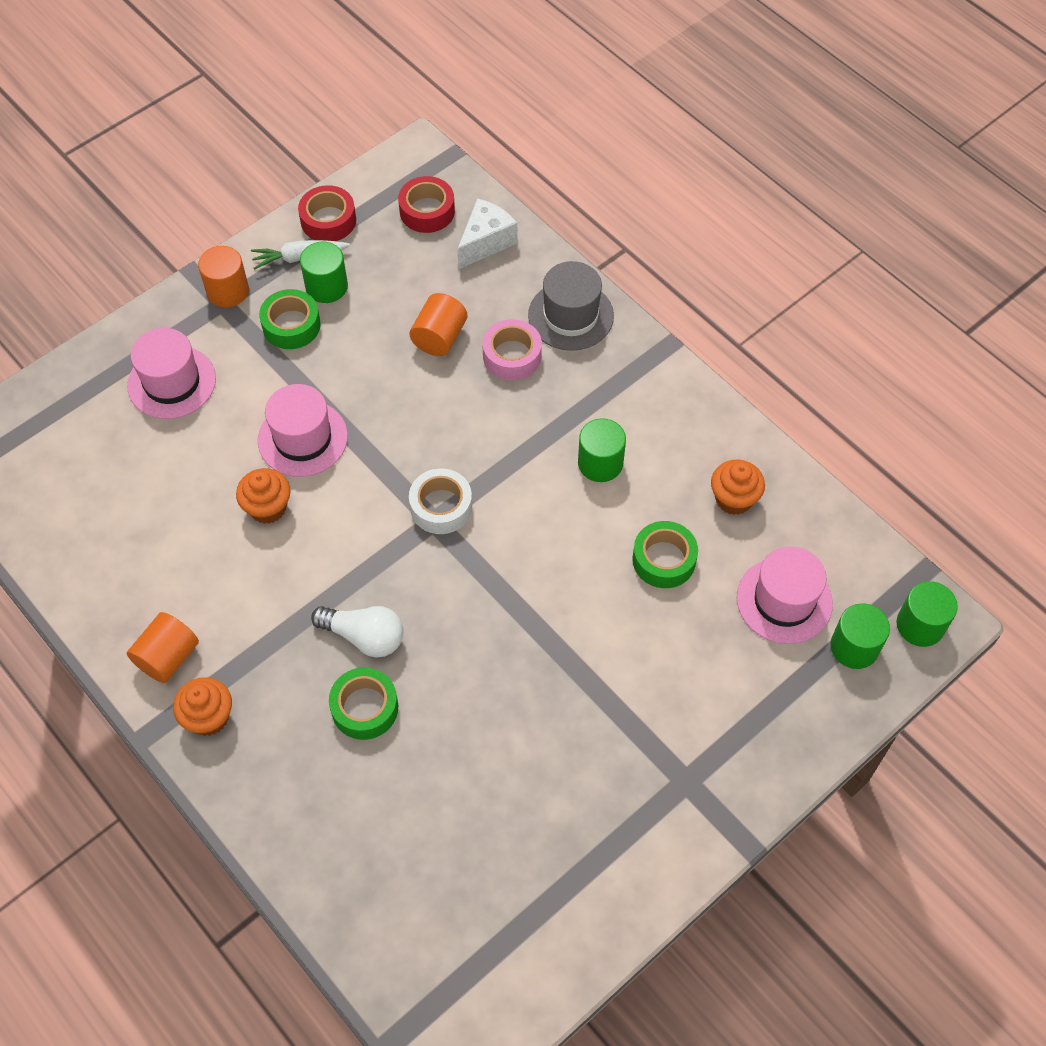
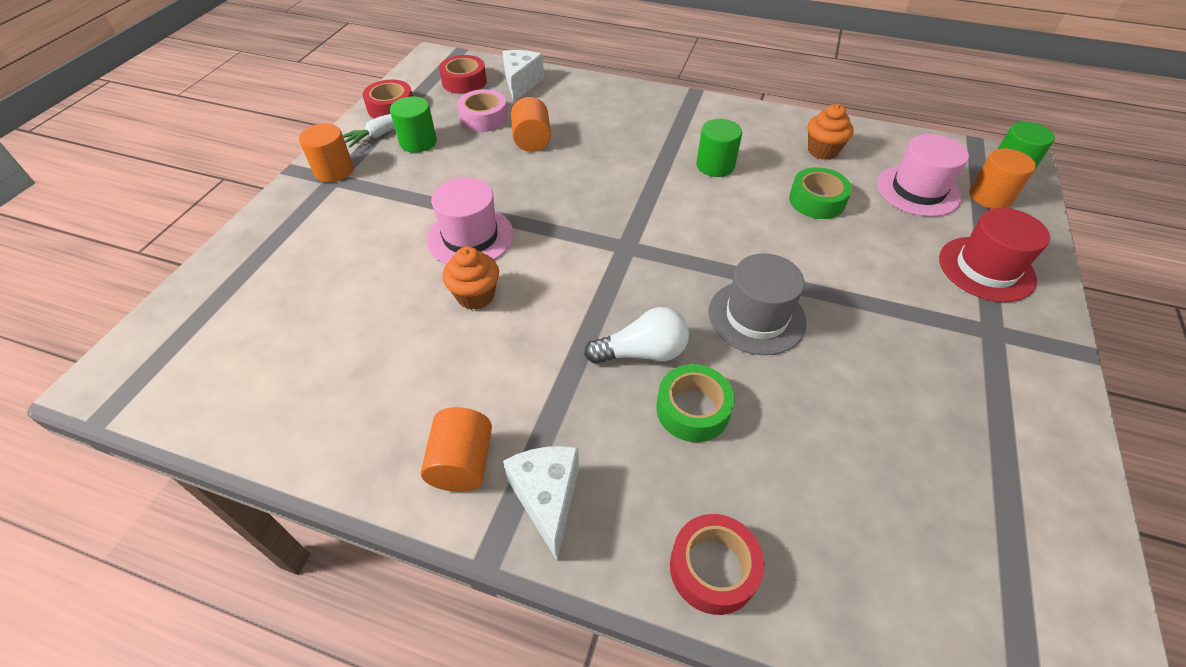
camera: 30 degrees left, 10 degrees down
(172, 382) = (320, 244): pink hat -> none
(209, 717) = (547, 499): orange cupcake -> white cheese
(284, 829) = (713, 568): none -> red tape
(291, 325) = (405, 172): green tape -> none
(441, 506) = (624, 235): white tape -> none
(512, 356) = (595, 132): pink tape -> pink tape (484, 118)
(570, 315) = (615, 99): grey hat -> grey hat (756, 317)
(752, 721) = (986, 269): none -> red hat
(854, 647) = (990, 197): green cylinder -> orange cylinder

